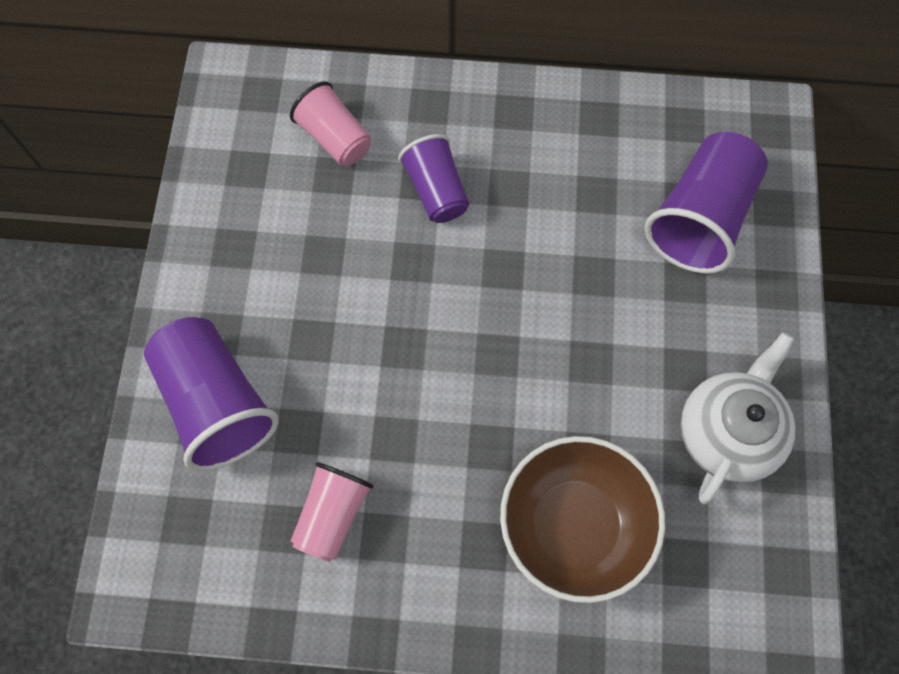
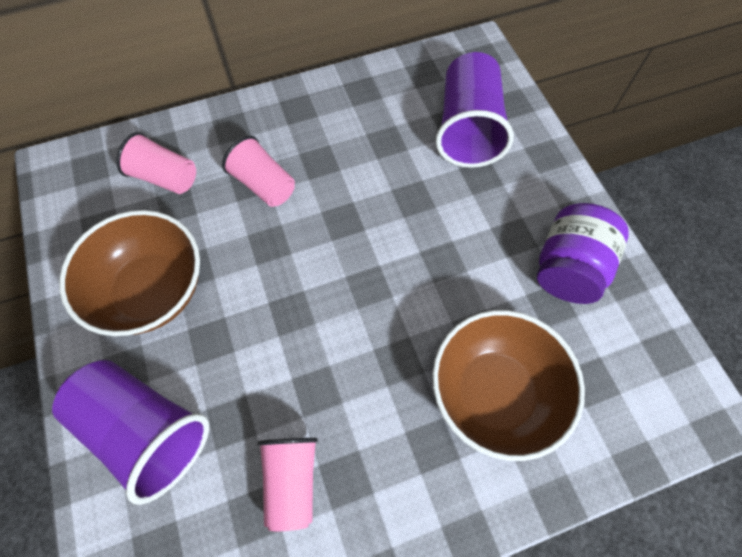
camera: 25 degrees left, 5 degrees down
(274, 262) = (152, 291): none -> brown bowl
(436, 190) = (264, 184): purple cup -> pink cup
(727, 432) = (568, 268): white teapot -> purple jar

